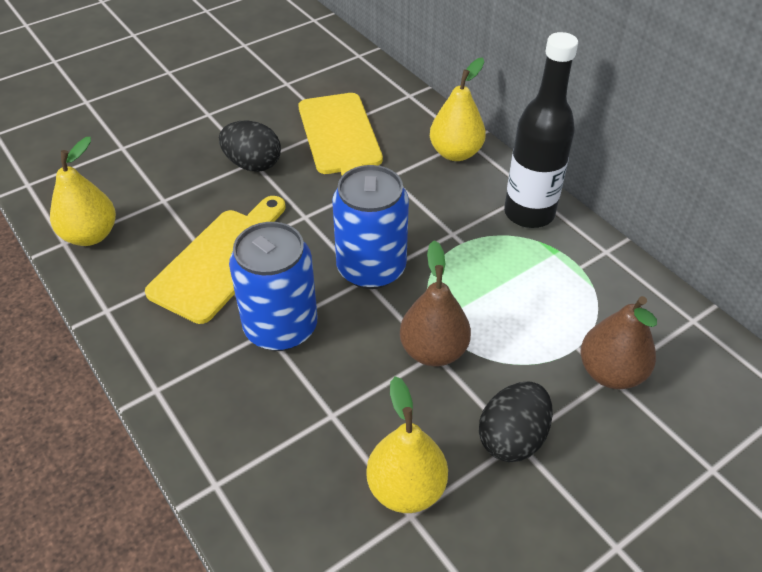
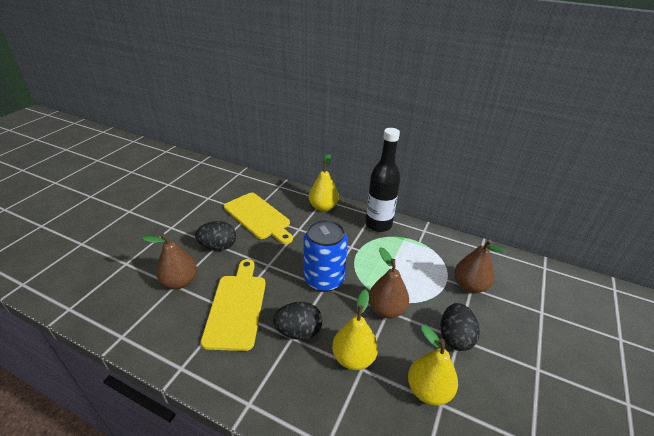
camera: 30 degrees left, 10 degrees down
(90, 235) = (138, 324): yellow pear -> yellow pear (353, 358)
(172, 197) = (180, 282): none -> brown pear
(281, 327) = (298, 331): blue can -> black egg

